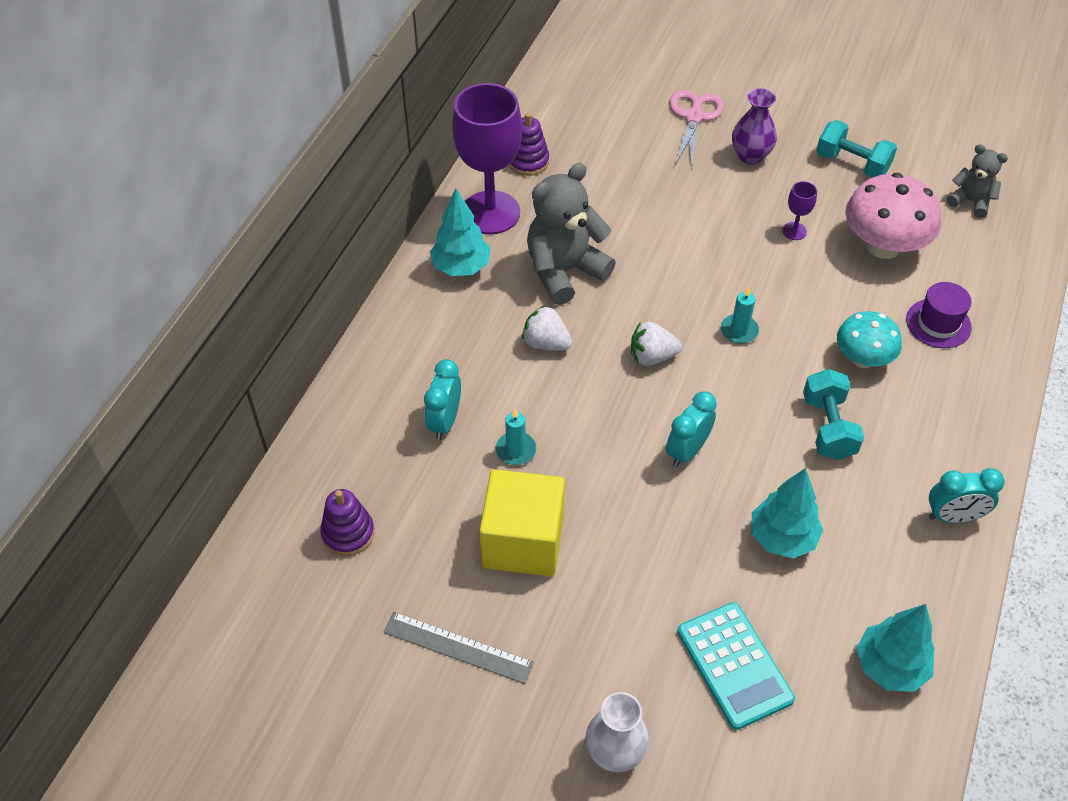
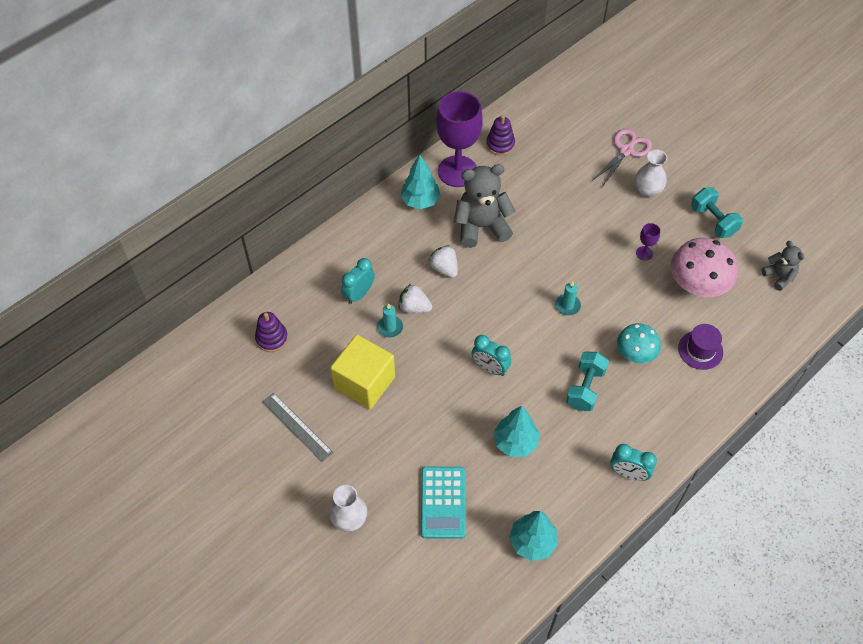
camera: 25 degrees right, 5 degrees up
(652, 356) = (503, 301): white strawberry -> white strawberry (414, 307)
(687, 451) = (490, 368): turquoise clock -> turquoise clock turned 120 degrees counterclockwise
(750, 156) = (647, 191): purple vase -> white vase

